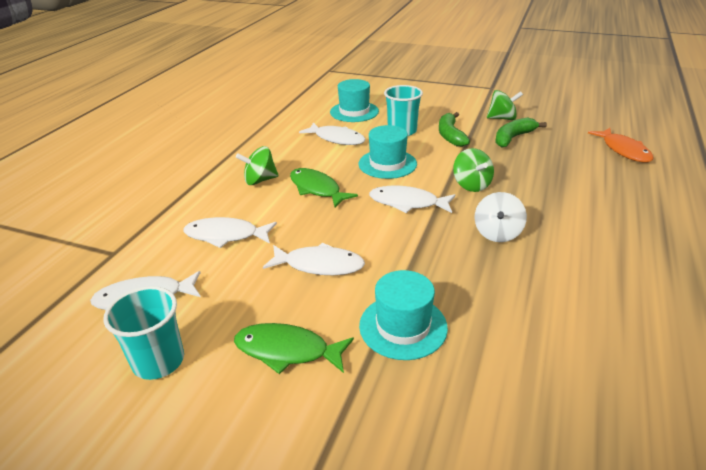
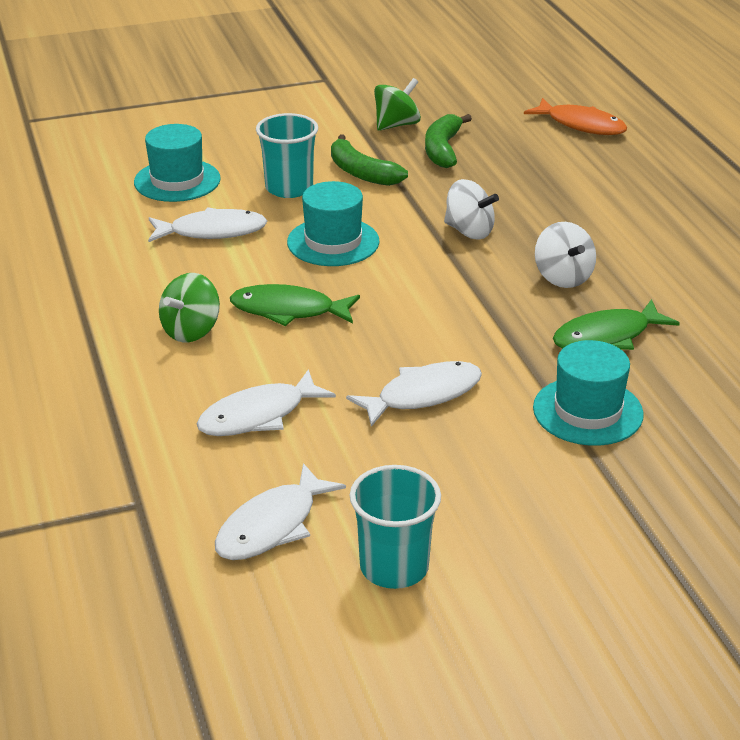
camera: 40 degrees left, 0 degrees up
(287, 351) = (510, 488): green fish -> green fish (607, 336)
(407, 203) = (425, 282): white fish -> none
(471, 185) = (469, 231): green spinning top -> white spinning top

